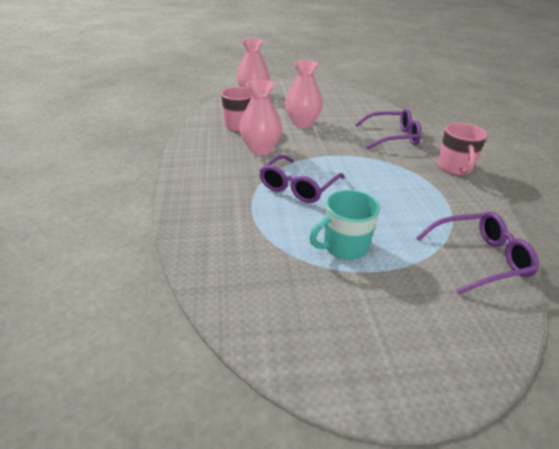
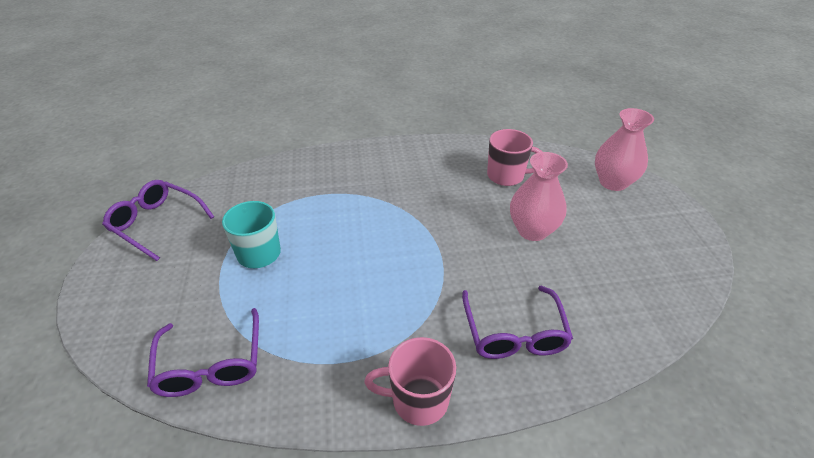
camera: 90 degrees right, 5 degrees up
(261, 149) = (446, 195): pink vase -> none
(298, 187) = (364, 224): purple glasses -> purple glasses (156, 223)

